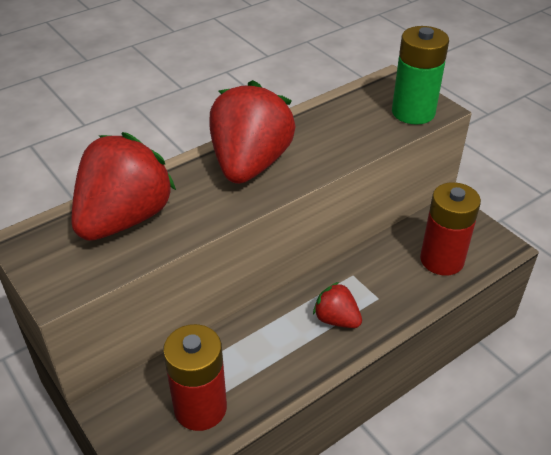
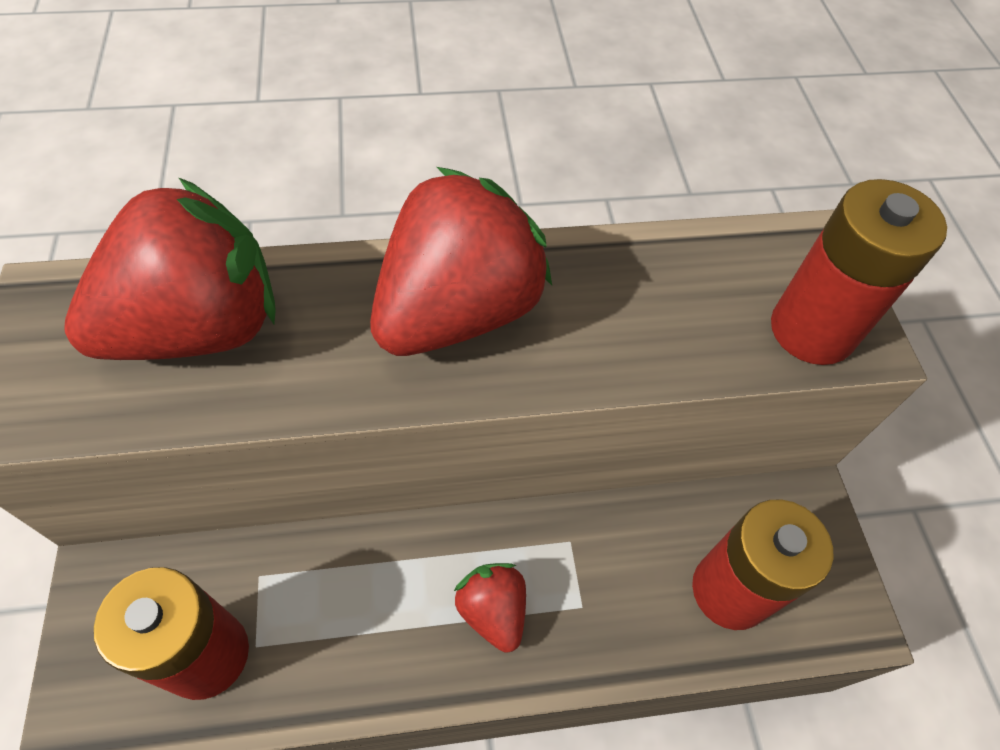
camera: 25 degrees right, 15 degrees up
(413, 112) = (812, 330): green battery -> red battery

